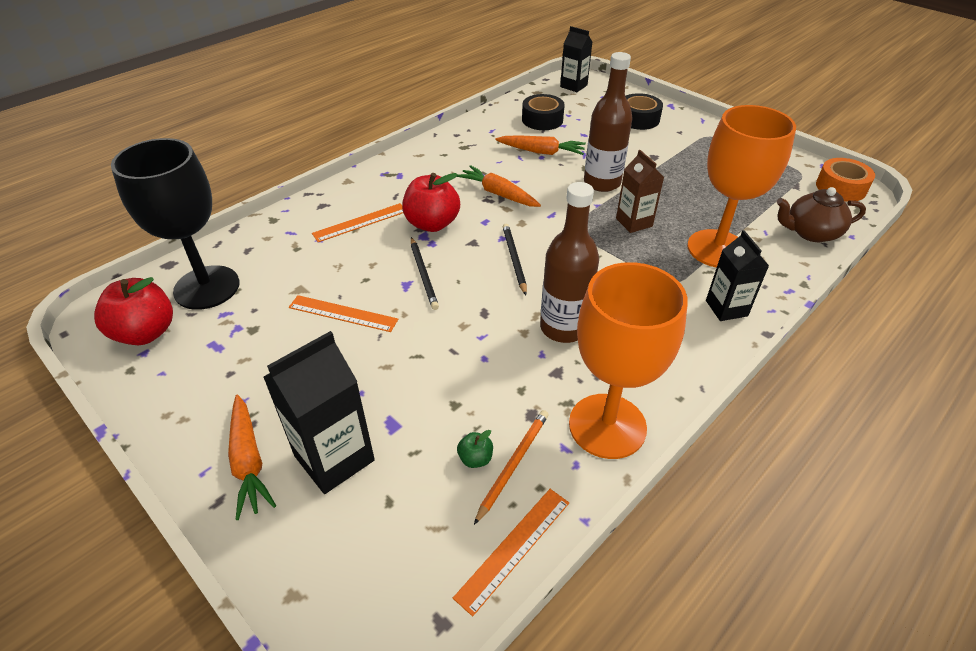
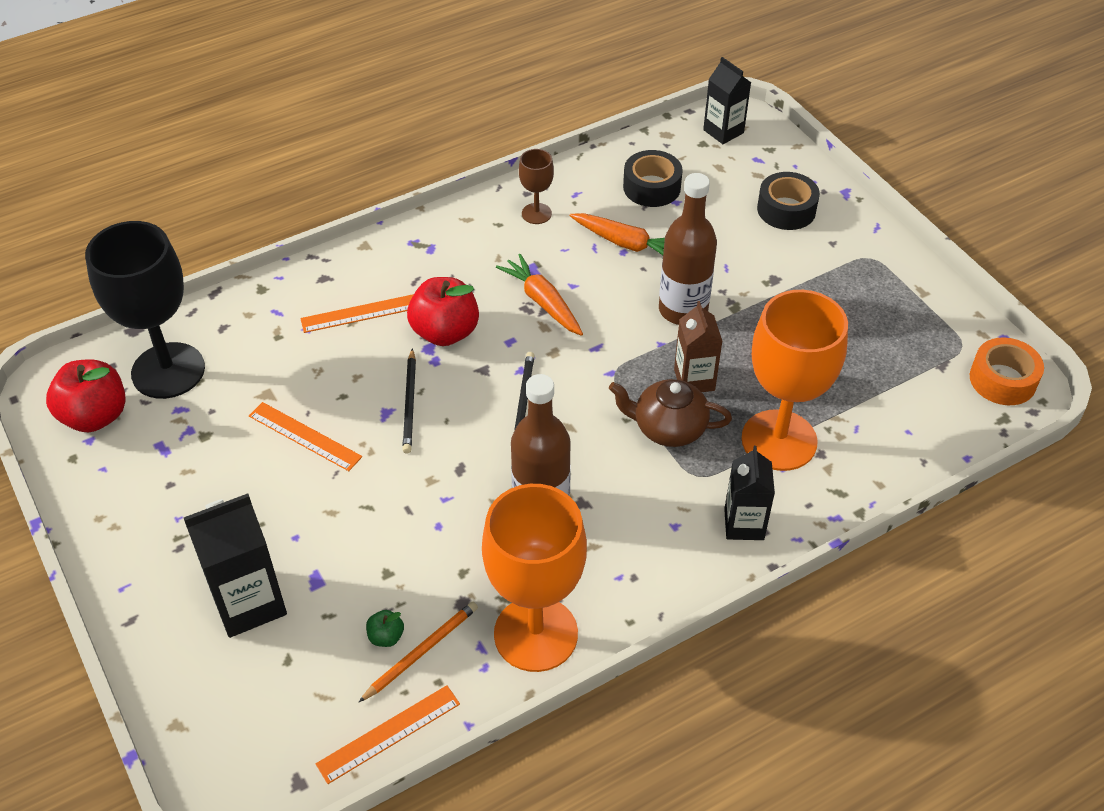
camera: 15 degrees right, 5 degrees up
(248, 461) = (167, 587): orange carrot -> none
(469, 144) = (536, 213): none -> brown goblet
(810, 232) = (915, 441): brown teapot -> brown teapot (668, 428)

